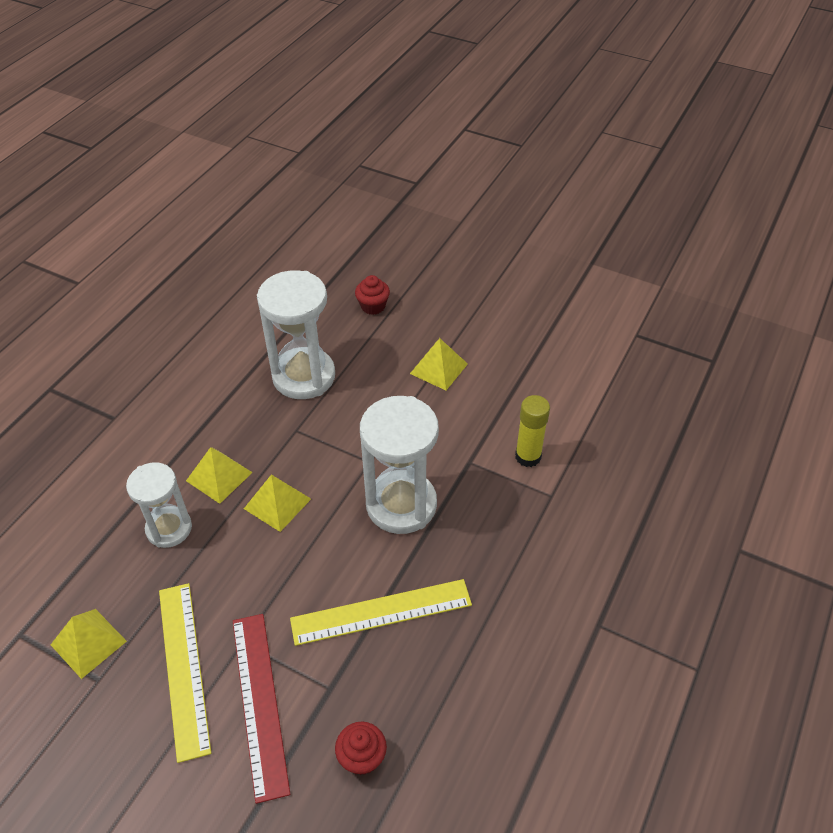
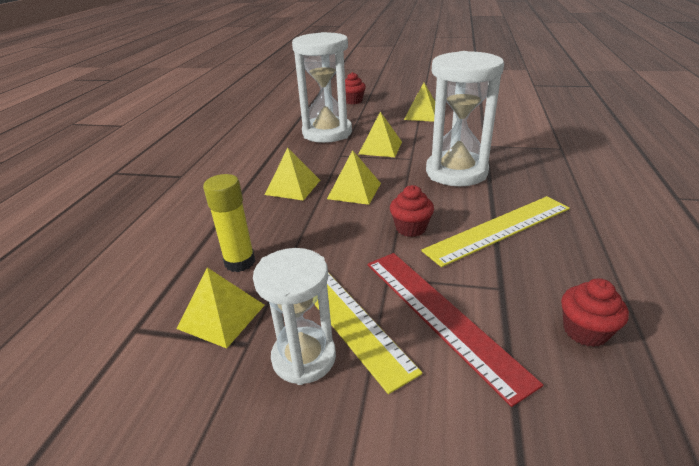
camera: 15 degrees left, 15 degrees down
(169, 528) = (265, 223): white hourglass -> white hourglass (304, 357)
(299, 583) = (411, 228): none -> red cupcake
(347, 429) = (380, 148): none -> yellow pyramid
(528, 456) = (524, 136): yellow glue stick -> yellow glue stick (240, 262)

